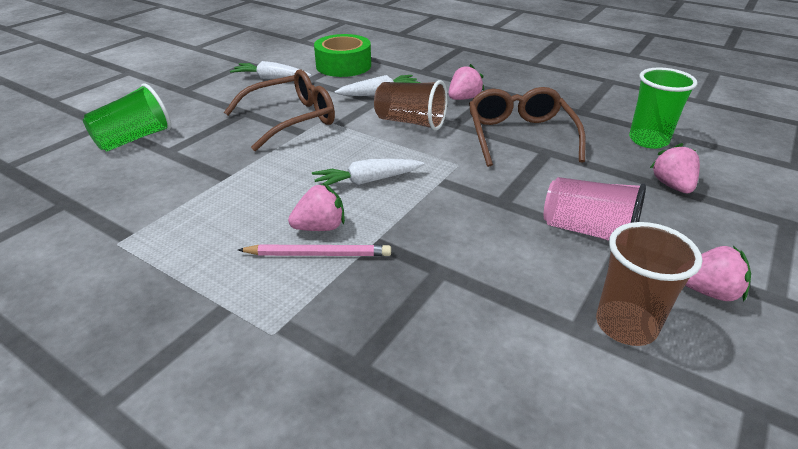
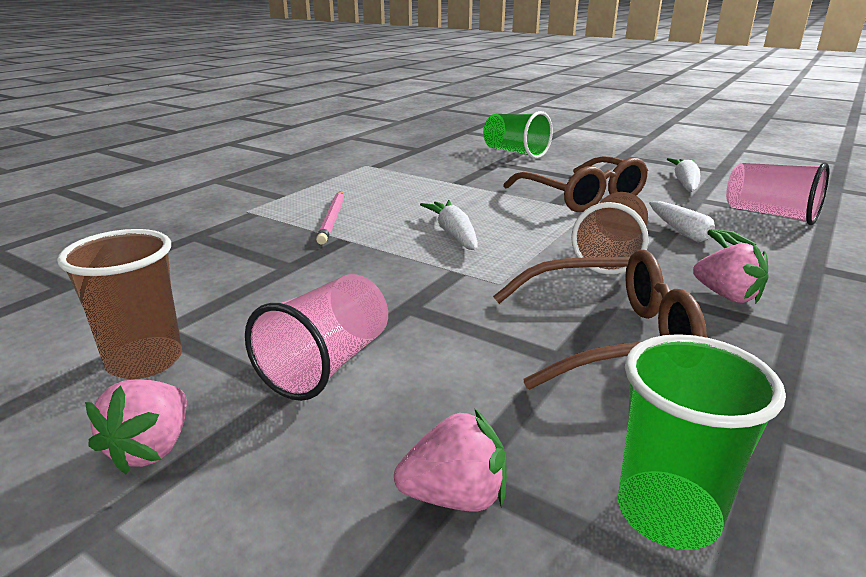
camera: 90 degrees right, 10 degrees down
(320, 227) = (372, 218): pink strawberry -> none
(343, 65) = (770, 214): green tape -> pink cup

